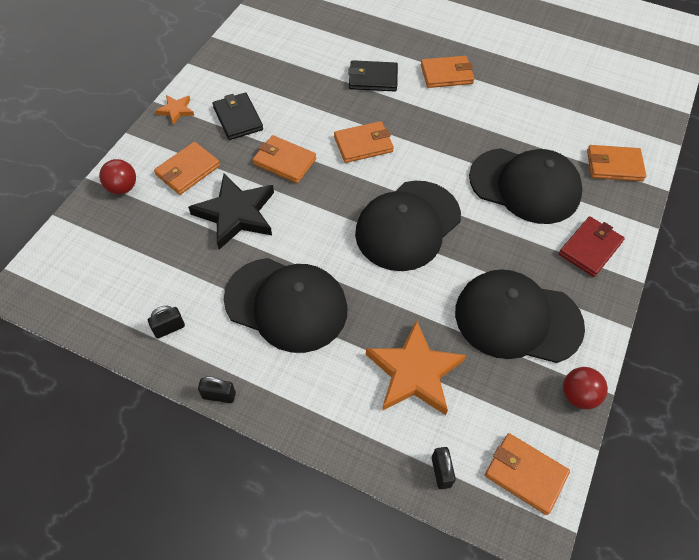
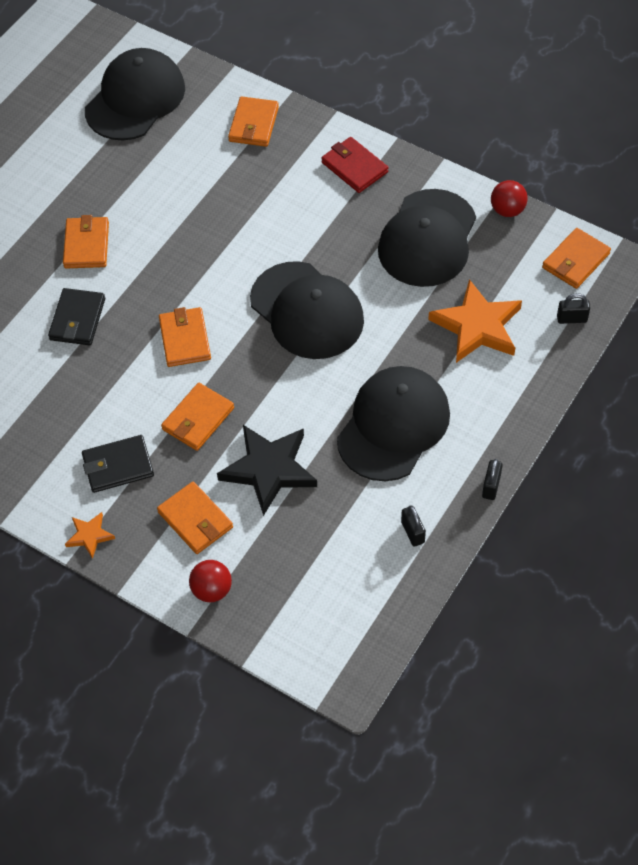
camera: 80 degrees left, 0 degrees up
(525, 186) = (269, 203): black cap -> black cap (135, 99)

